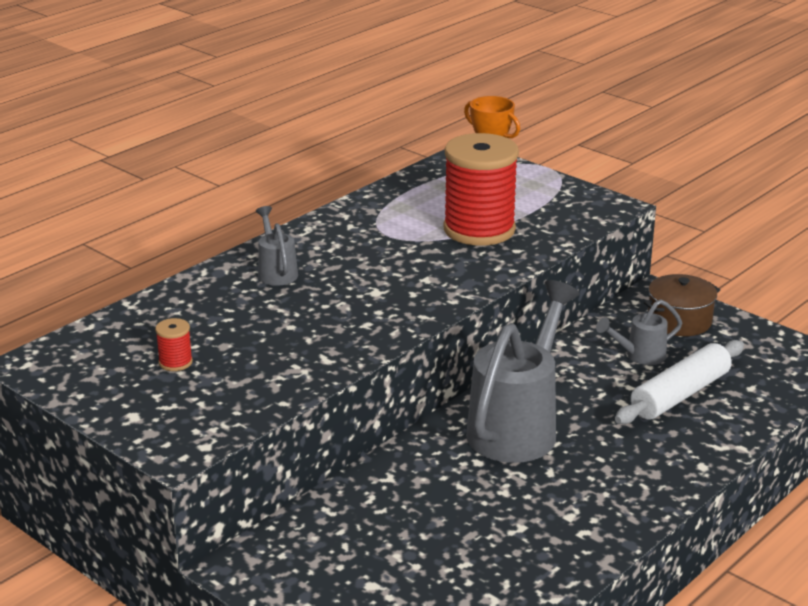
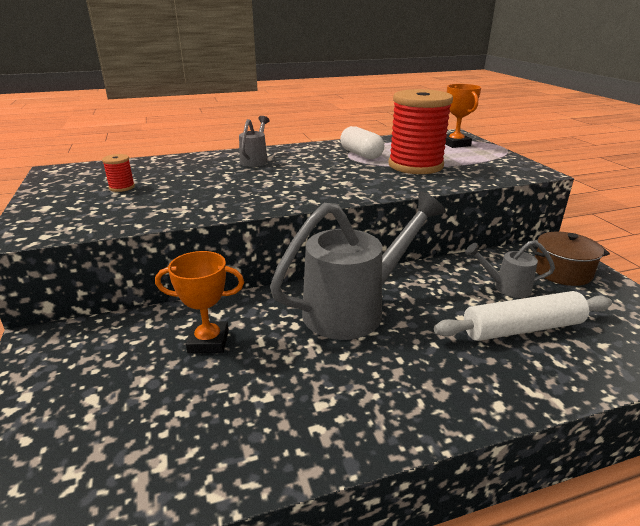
camera: 30 degrees right, 0 degrees up
(396, 226) = (361, 154): none -> white capsule
(414, 505) = (208, 341): none -> orange trophy

